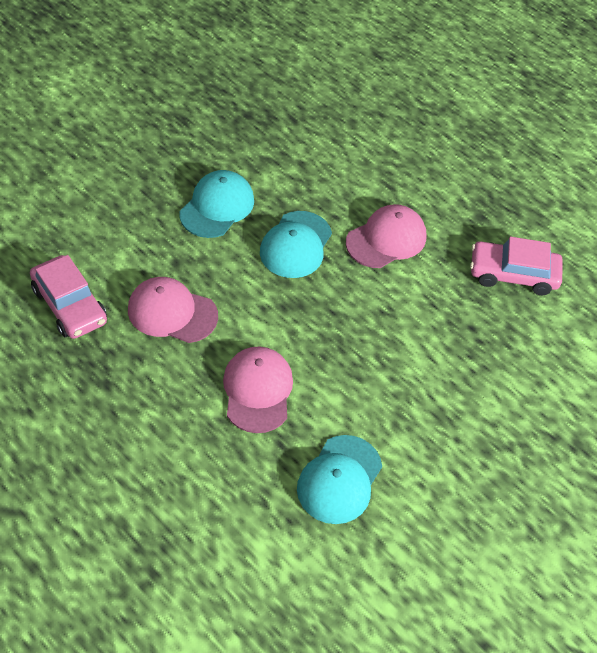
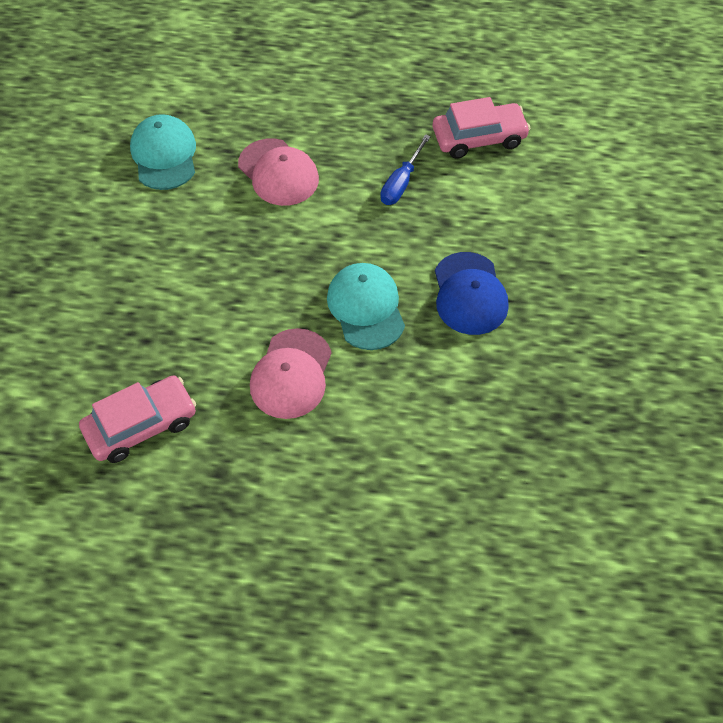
camera: 145 degrees right, 5 degrees up
(70, 305) = (479, 138): pink car -> pink car turned 150 degrees clockwise
(172, 312) = (401, 183): pink cap -> blue screwdriver
(217, 207) = (469, 294): turquoise cap -> blue cap

